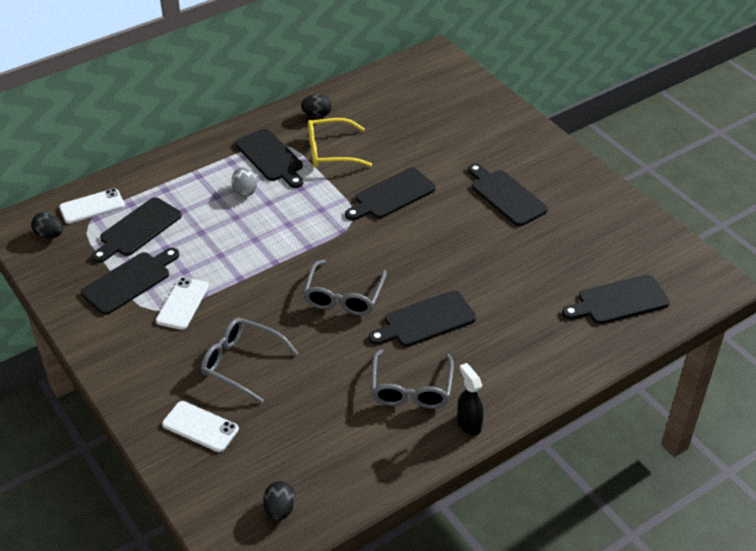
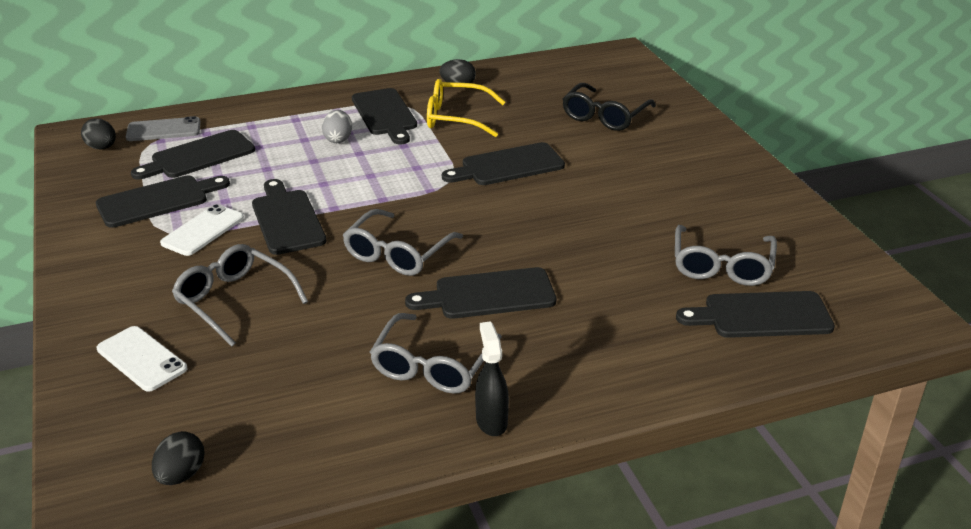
camera: 15 degrees right, 10 degrees down
(92, 206) = (163, 130): white phone -> grey phone
(448, 129) = (605, 116): none -> black glasses
(506, 196) = (650, 185): black cutting board -> black cutting board (287, 219)
(580, 262) = (722, 265): none -> grey glasses

